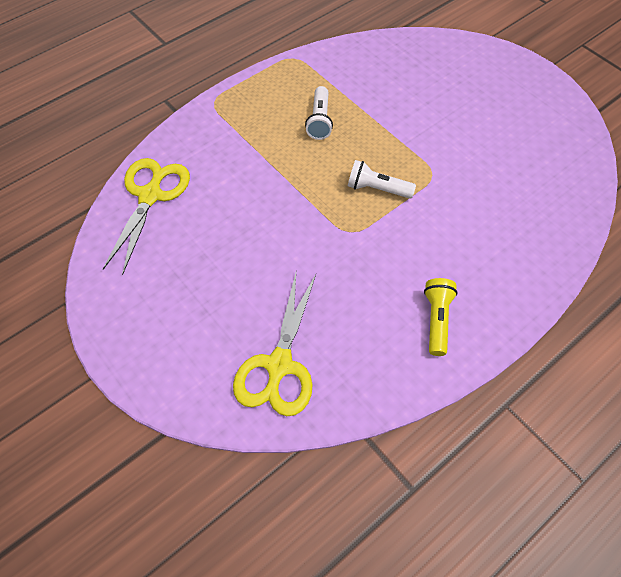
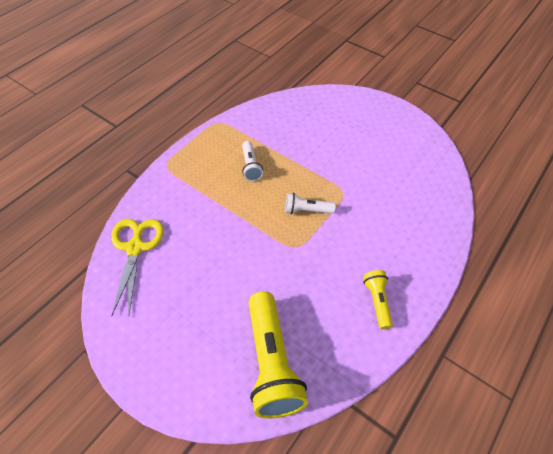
camera: 15 degrees left, 5 degrees down
(279, 365) = (271, 363): yellow scissors -> yellow flashlight

